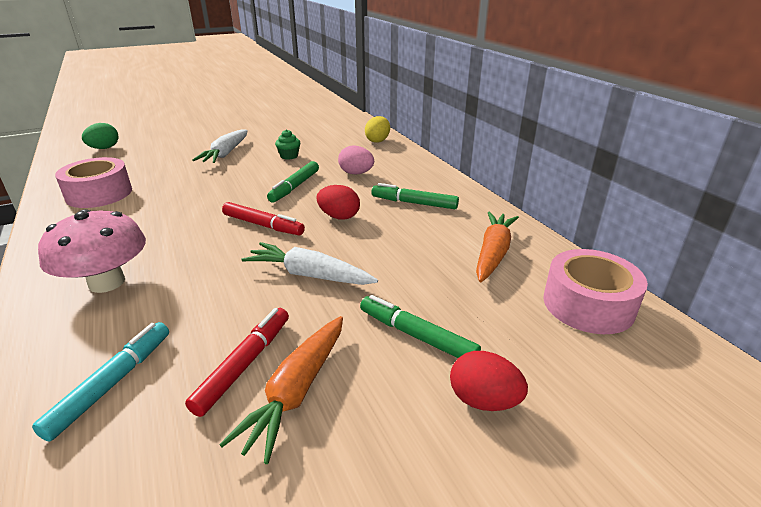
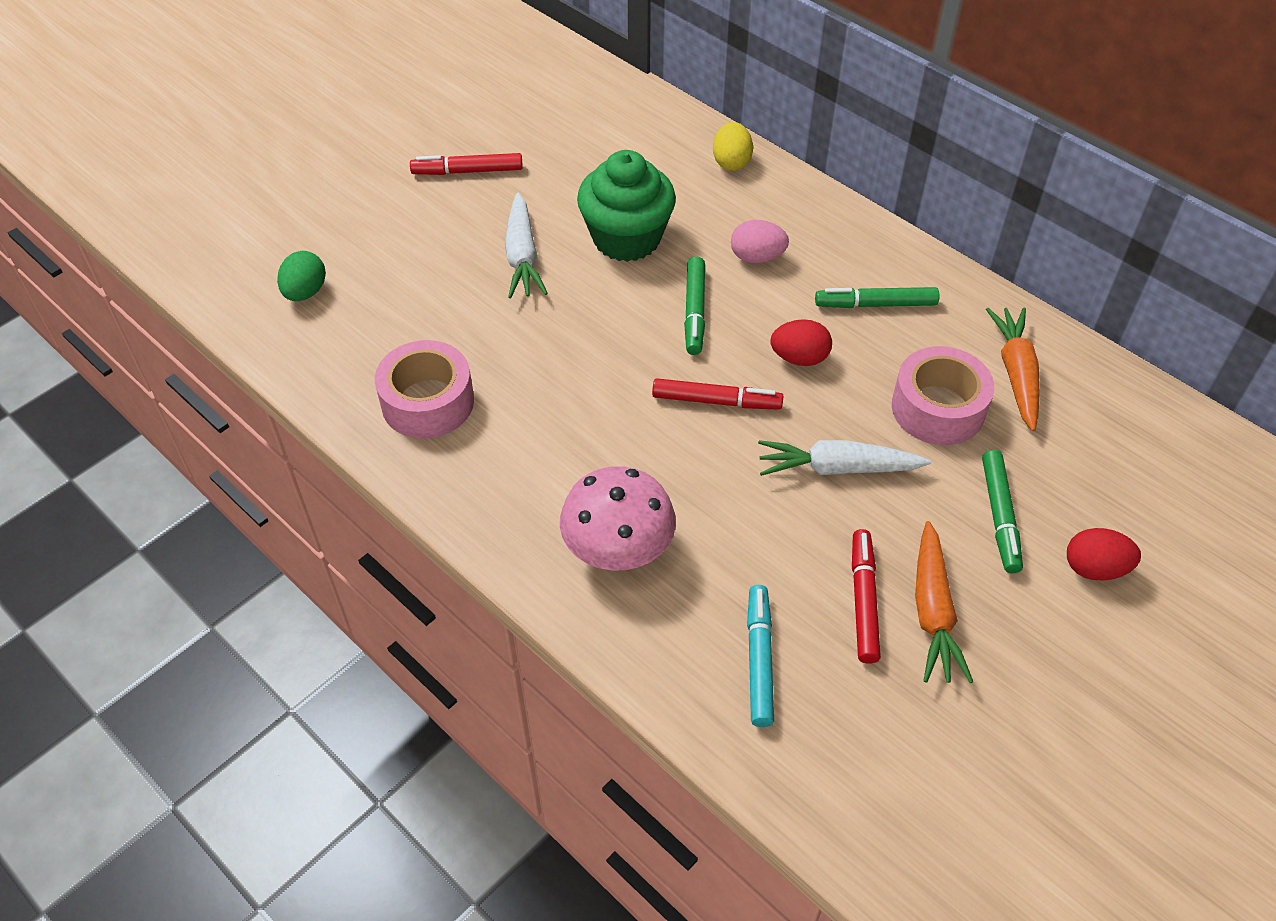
camera: 20 degrees left, 20 degrees up
(237, 126) = (467, 171): none -> red marker
(289, 156) = (626, 238): green cupcake -> green cupcake, size x2.39
(416, 335) = (999, 516): green marker -> green marker turned 105 degrees counterclockwise
(588, 304) = (1141, 425): pink tape -> pink tape (938, 408)

